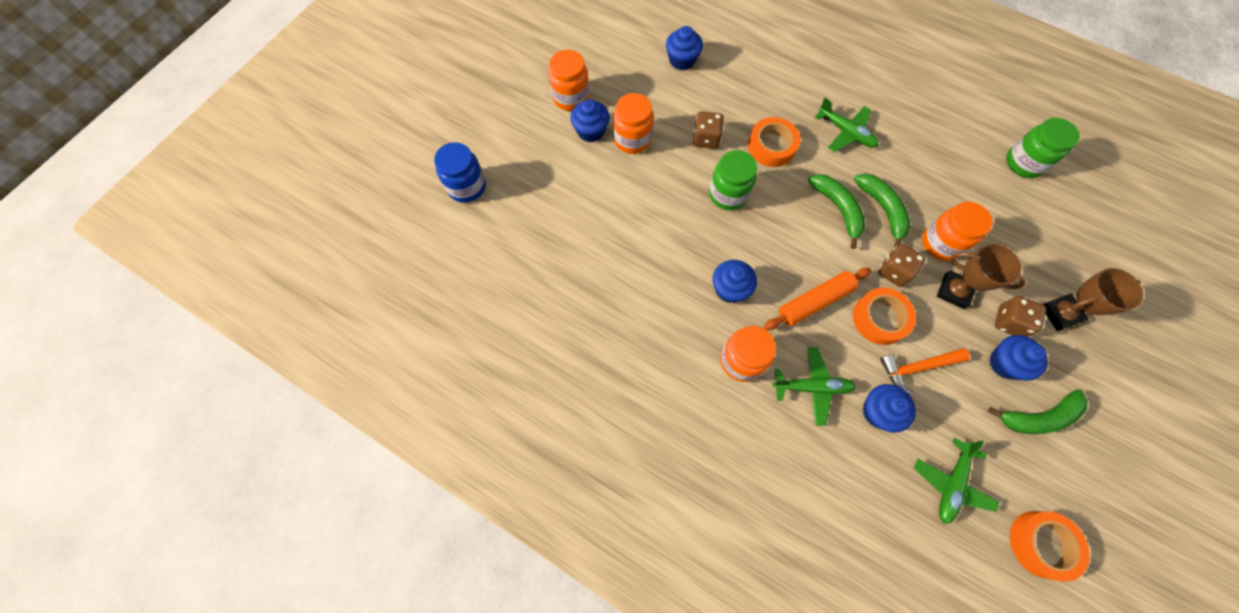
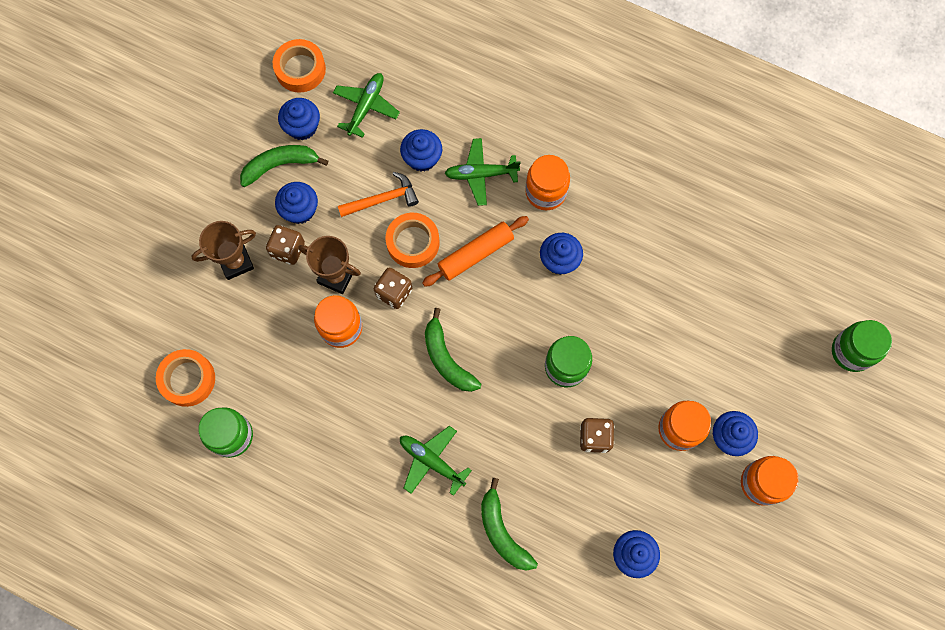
camera: 175 degrees right, 5 degrees up
(467, 187) = (851, 351): blue jar -> green jar
(771, 146) = (518, 434): orange tape -> orange tape (188, 379)
(882, 209) = (398, 362): green banana -> green banana (502, 532)
(1022, 463) = (302, 127): none -> blue cupcake

